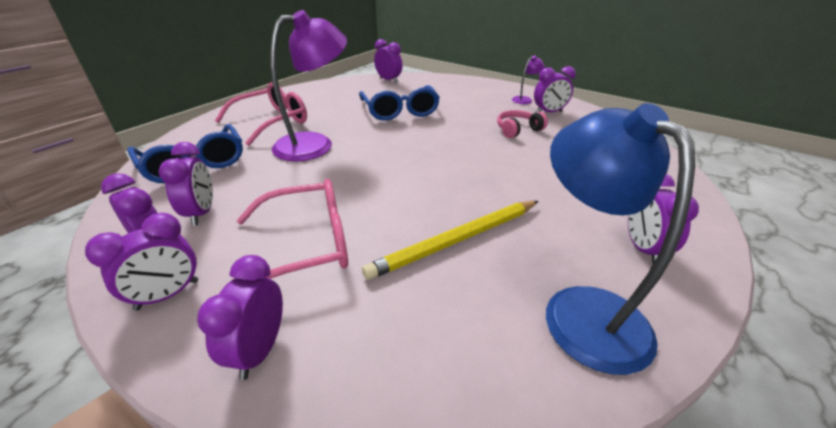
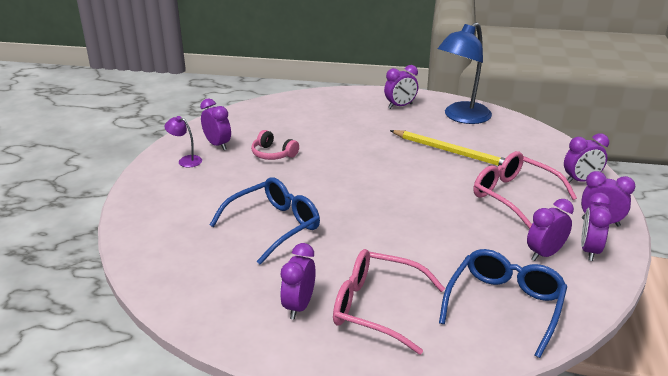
camera: 115 degrees left, 5 degrees down
(315, 144) = (397, 250): purple lamp -> none
(388, 80) = (162, 270): purple clock -> purple clock (299, 306)

